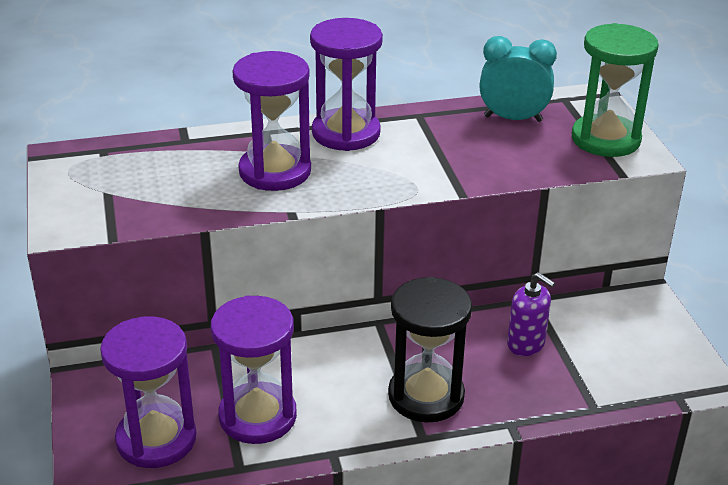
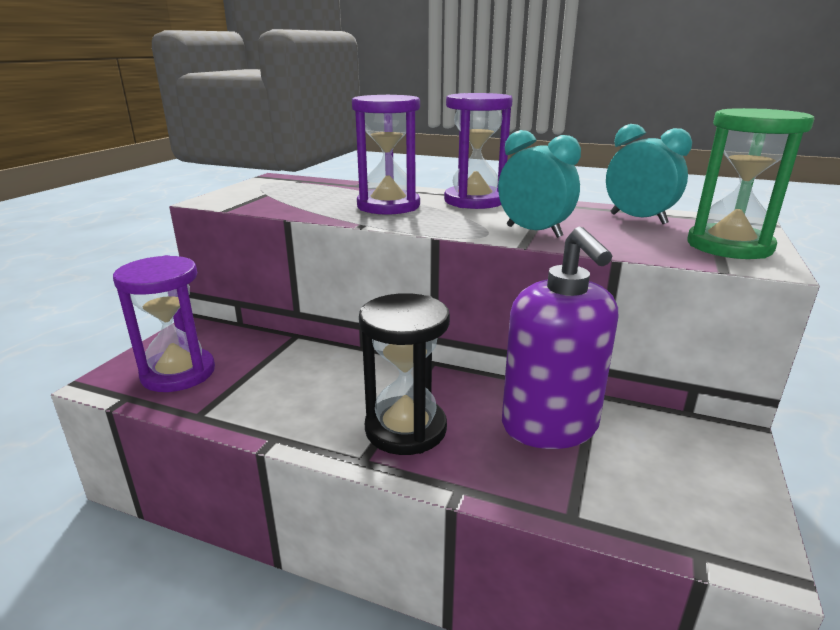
camera: 35 degrees right, 10 degrees down
(257, 416) = (260, 387): purple hourglass -> none
(451, 170) = (534, 232): none -> turquoise clock
(526, 344) = (550, 426): purple soap dispenser -> purple soap dispenser, size x2.01

